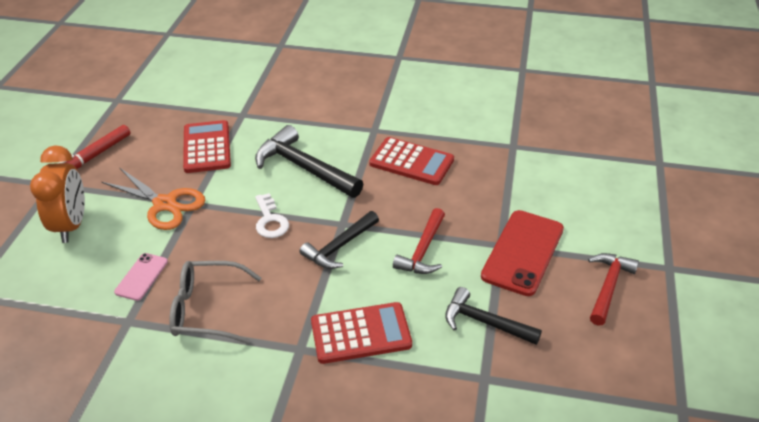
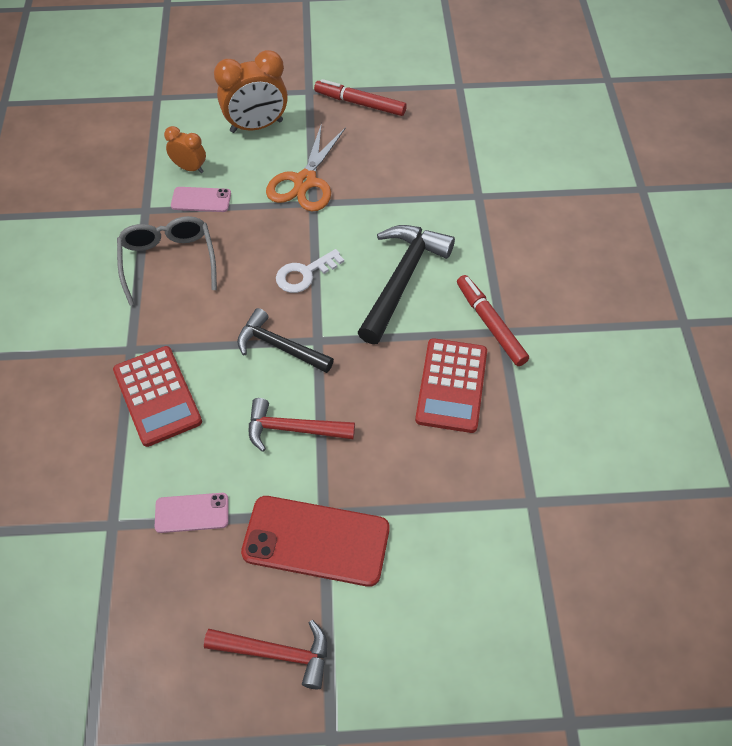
camera: 75 degrees right, 15 degrees up
(93, 280) = (190, 168): none -> orange clock
(207, 147) = (407, 184): red calculator -> none
(366, 134) = (490, 324): none -> red marker
(484, 322) = (192, 513): black hammer -> pink phone

